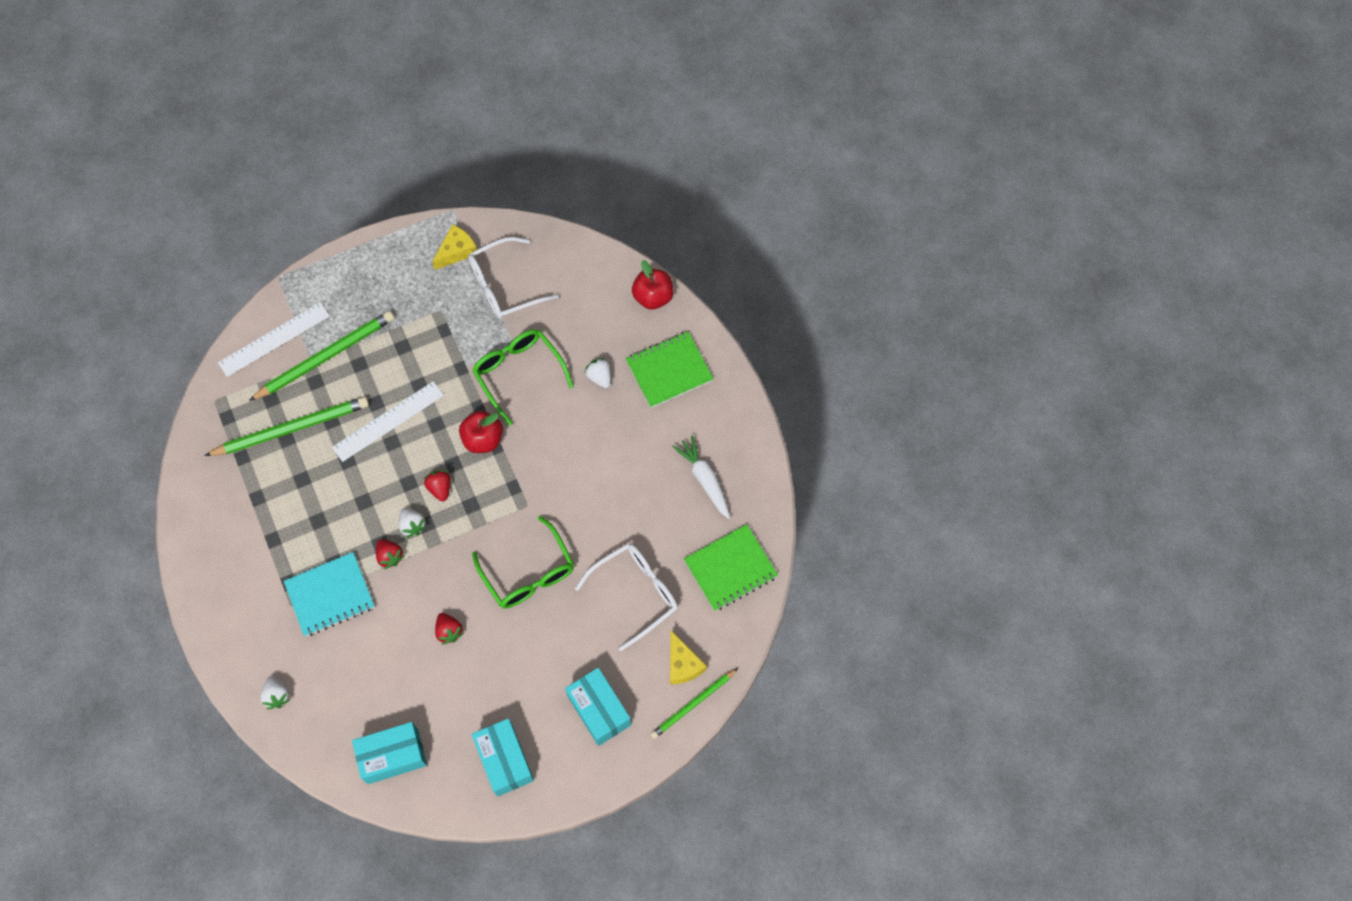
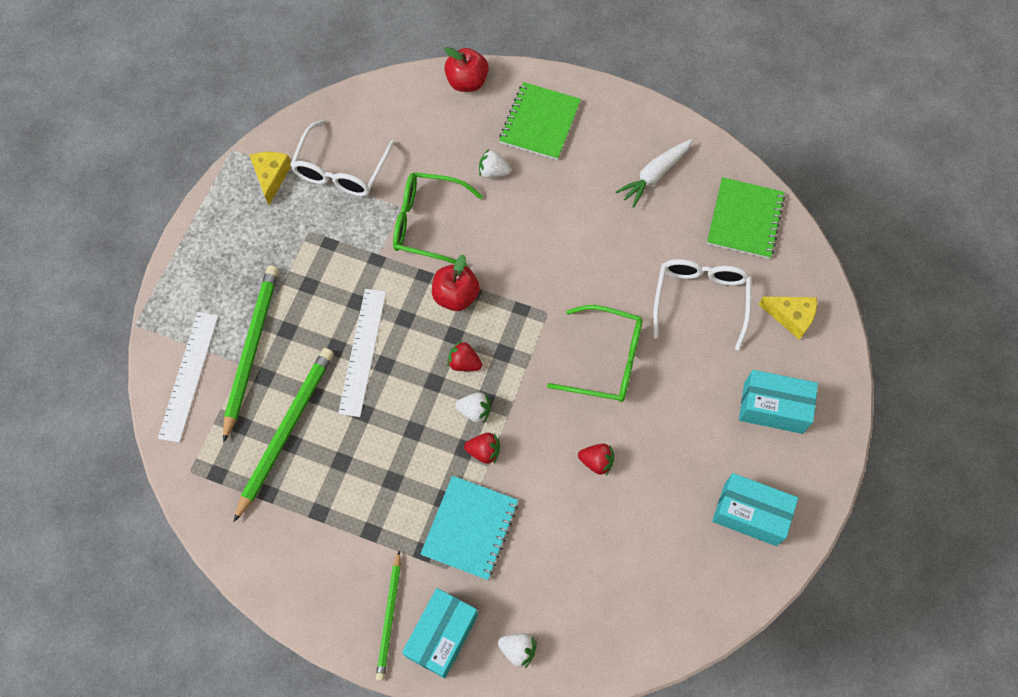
camera: 45 degrees left, 0 degrees up
(393, 756) = (664, 599): turquoise box -> turquoise box (442, 635)
(693, 704) = (831, 338): green pencil -> green pencil (389, 617)
(704, 479) = (654, 175): white carrot -> white carrot turned 60 degrees counterclockwise

